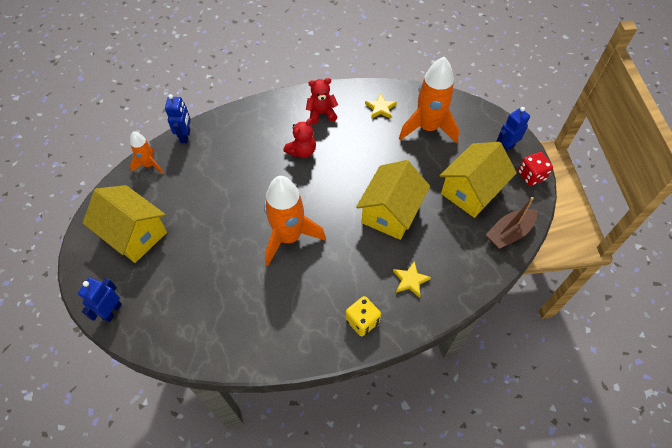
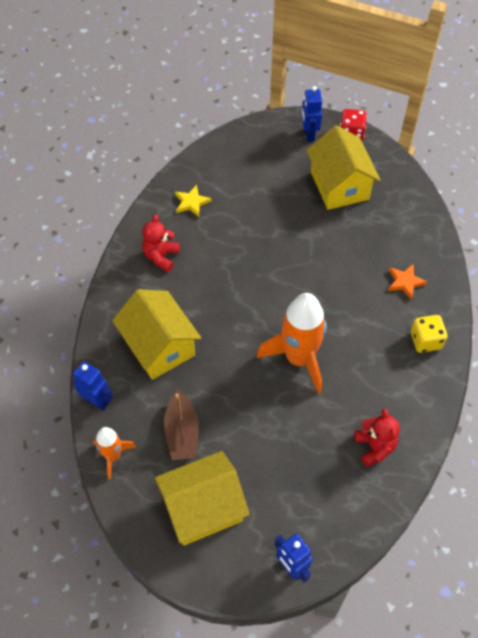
camera: 60 degrees left, 0 degrees up
(302, 151) = (199, 297): red teddy bear -> red teddy bear (374, 447)
(390, 212) = (323, 259): yellow house -> yellow house (159, 346)
(410, 280) = (405, 282): yellow star -> orange star
(428, 128) = (245, 178): orange rocket -> none
(509, 233) = (400, 184): brown boat -> brown boat (182, 432)

